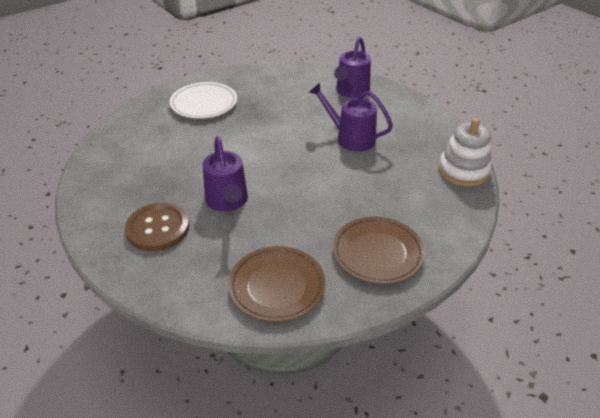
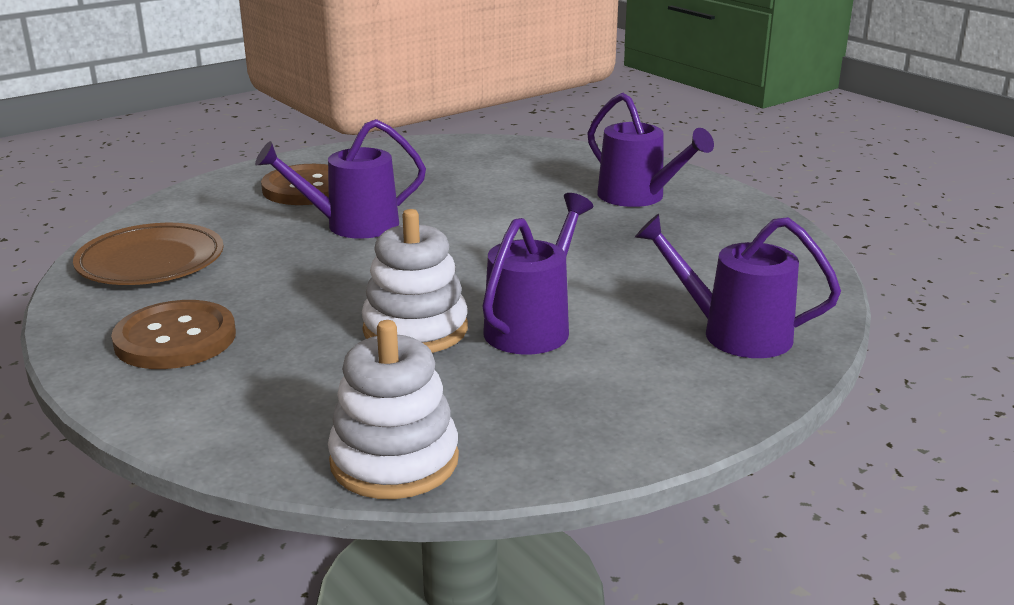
camera: 90 degrees right, 15 degrees down
(204, 103) = (638, 197): white plate -> purple watering can
(357, 170) = (415, 329): none -> white stacking toy
(377, 253) = (175, 339): brown plate -> brown button

